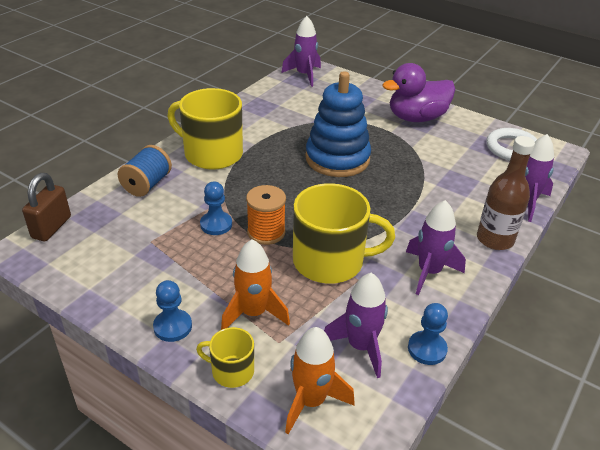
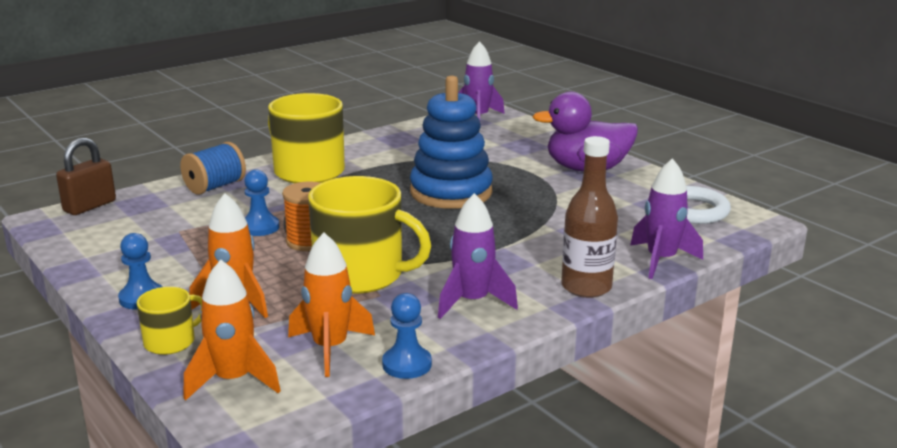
camera: 20 degrees right, 15 degrees down
(231, 371) = (171, 341): yellow mug -> yellow mug turned 105 degrees clockwise
(360, 346) = (330, 348): purple rocket -> orange rocket

